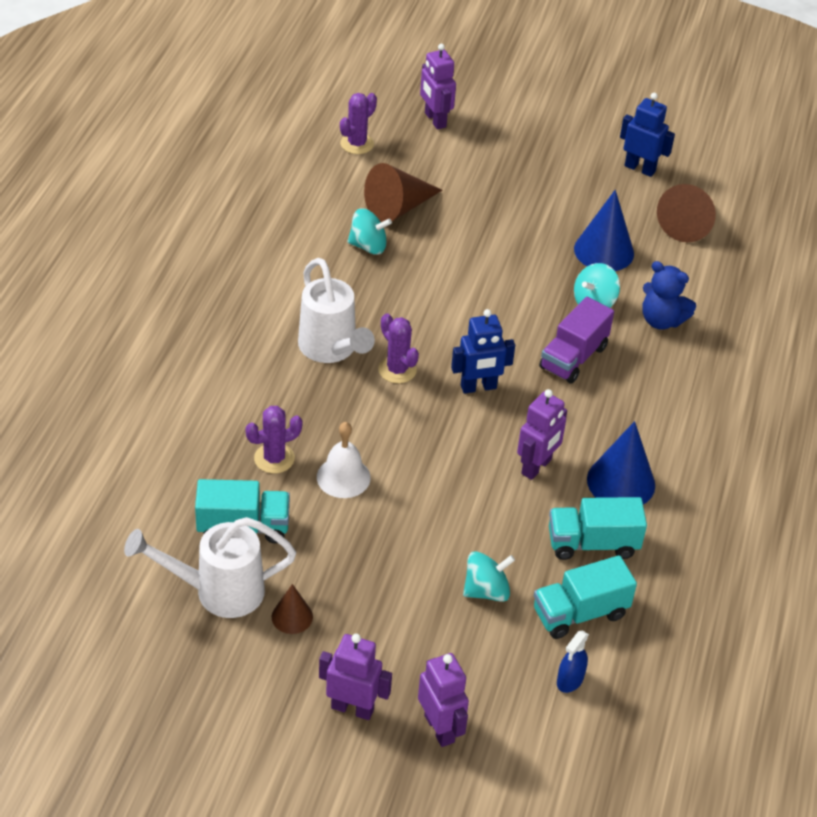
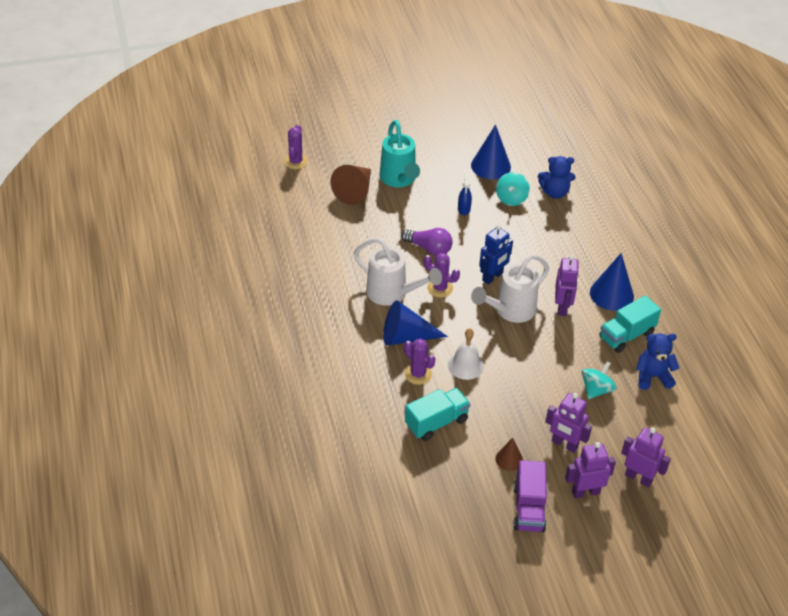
camera: 30 degrees left, 0 degrees up
(217, 591) = (456, 467): white watering can -> white watering can (510, 311)
(274, 458) = (418, 374): purple cactus -> purple cactus turned 75 degrees counterclockwise
(301, 408) = (406, 337): none -> blue cone
(368, 246) = (358, 222): turquoise spinning top -> none
(428, 316) = (429, 248): none -> purple light bulb
(435, 120) = (328, 127): purple robot -> purple robot (564, 444)
(466, 218) = (399, 180): none -> turquoise watering can
(570, 680) = (679, 416): blue spray bottle -> blue spray bottle (464, 209)
(573, 357) = (527, 235): purple truck -> purple truck (528, 508)
(580, 613) = (652, 377): turquoise truck -> blue teddy bear
(640, 168) = (468, 108): blue robot -> none
(687, 223) = (520, 129): brown cone -> none

